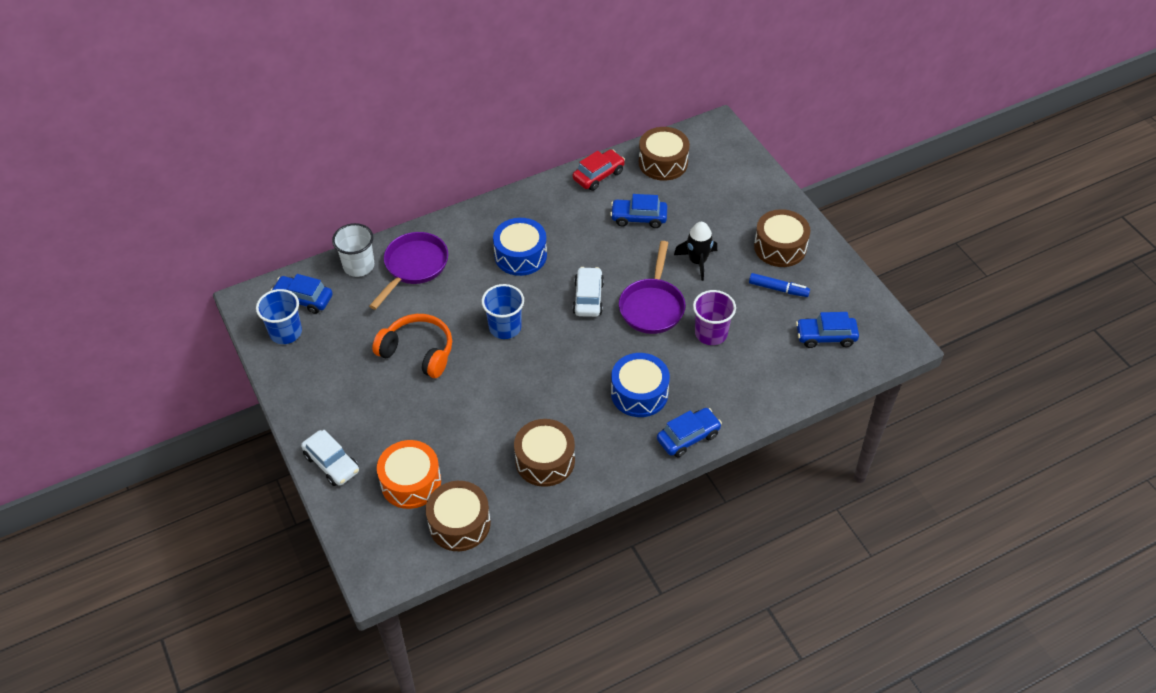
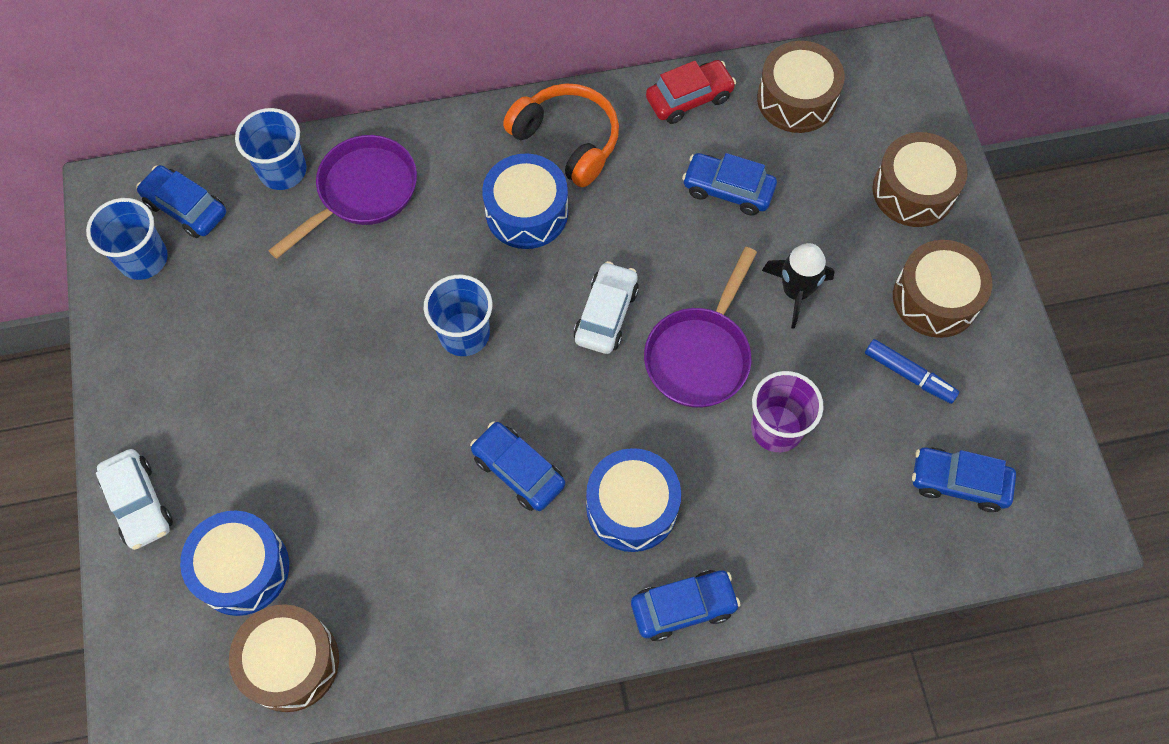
camera: 15 degrees right, 15 degrees up
(359, 266) = (282, 170): white cup -> blue cup
(411, 482) = (242, 569): orange drum -> blue drum
(418, 352) = (323, 343): orange headphones -> orange headphones (567, 140)
(545, 460) = (451, 587): brown drum -> brown drum (913, 191)
(564, 391) = (518, 471): none -> blue car

